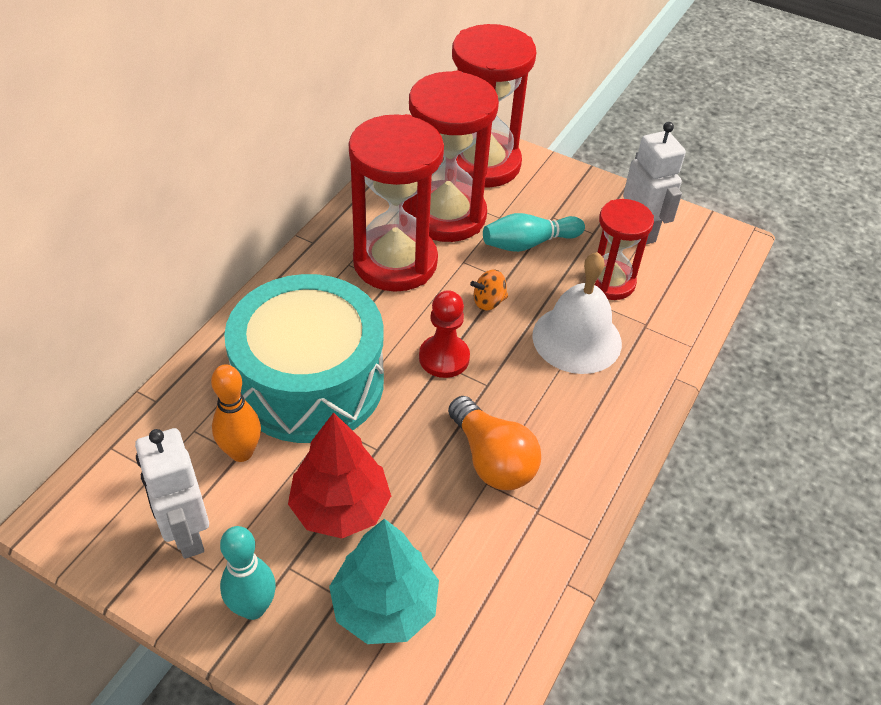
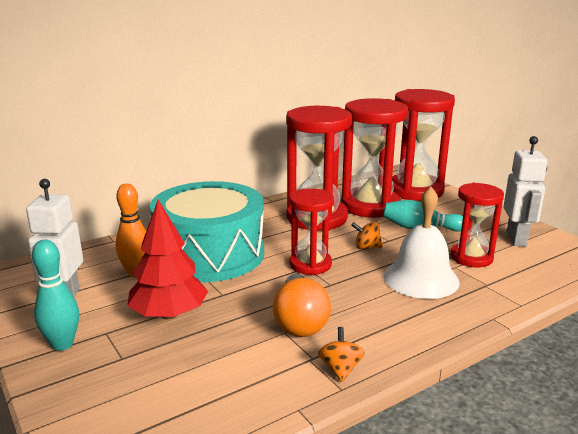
camera: 30 degrees right, 25 degrees down
(384, 606) = (146, 373): turquoise tree -> none
(444, 358) = (310, 264): red pawn -> red hourglass
(574, 513) = (340, 369): none -> orange spinning top

